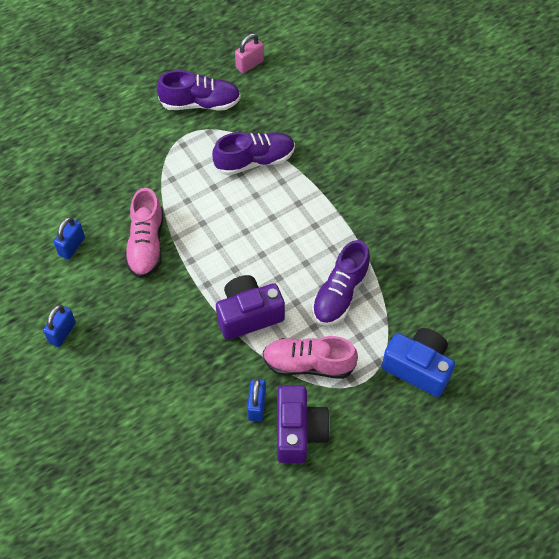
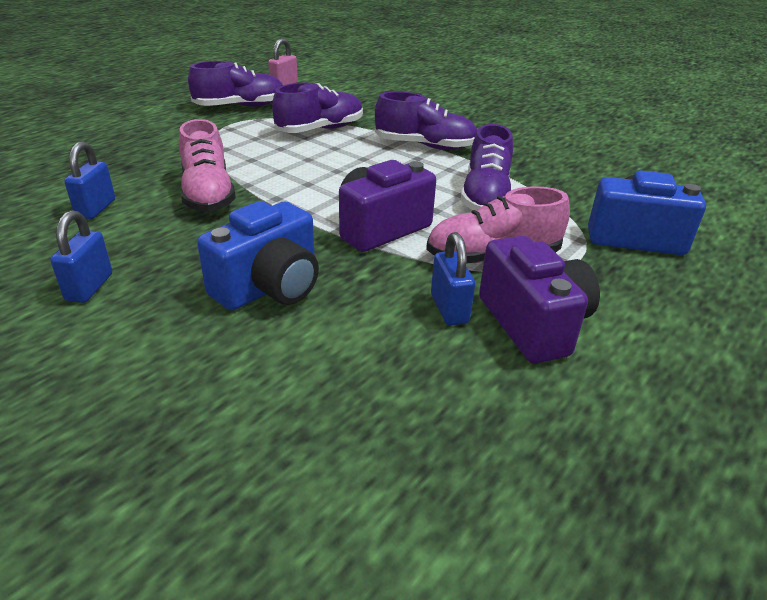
camera: 20 degrees left, 25 degrees down
(161, 359) = (269, 287): none -> blue camera
(330, 207) = (425, 146): none -> purple shoe

